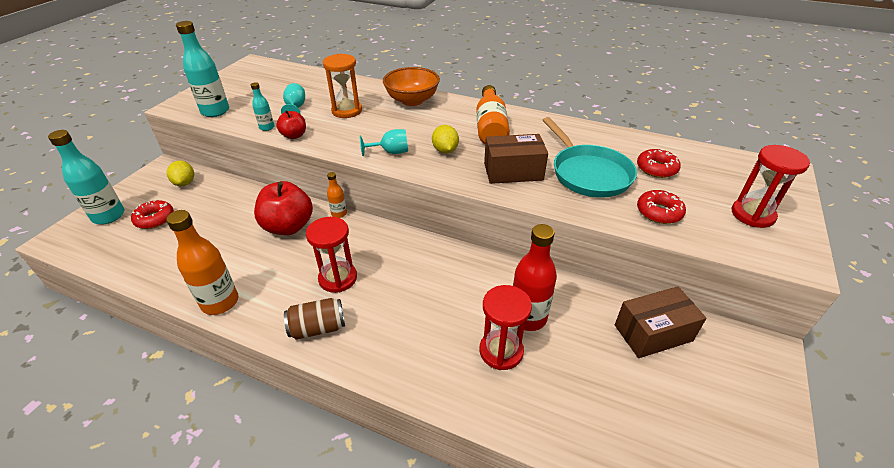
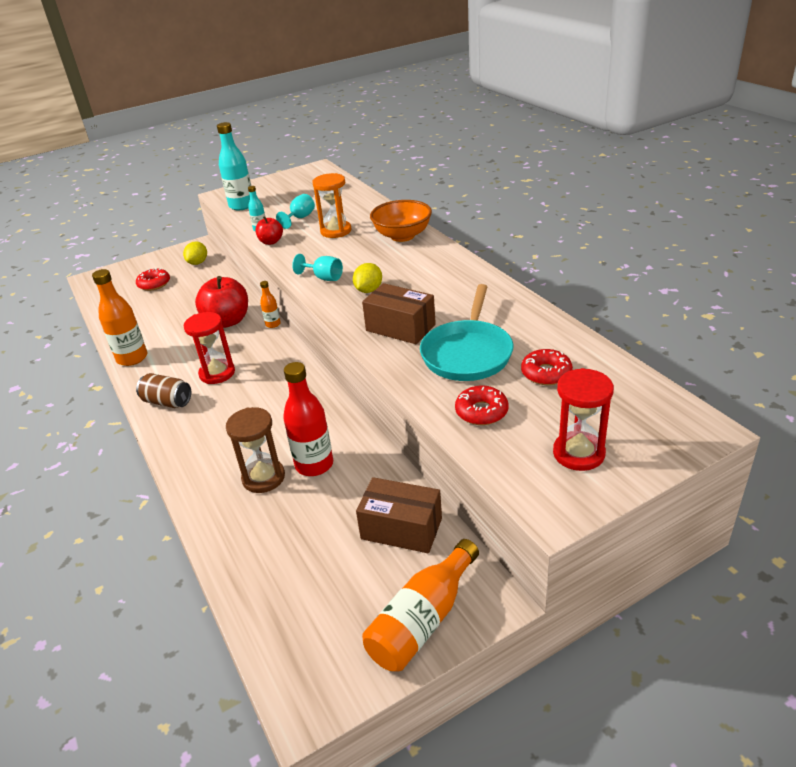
camera: 40 degrees right, 5 degrees down
(108, 216) = (131, 272): turquoise bottle -> none
(490, 127) = (438, 281): orange bottle -> orange bottle (422, 620)
(501, 351) = (263, 478): red hourglass -> brown hourglass

